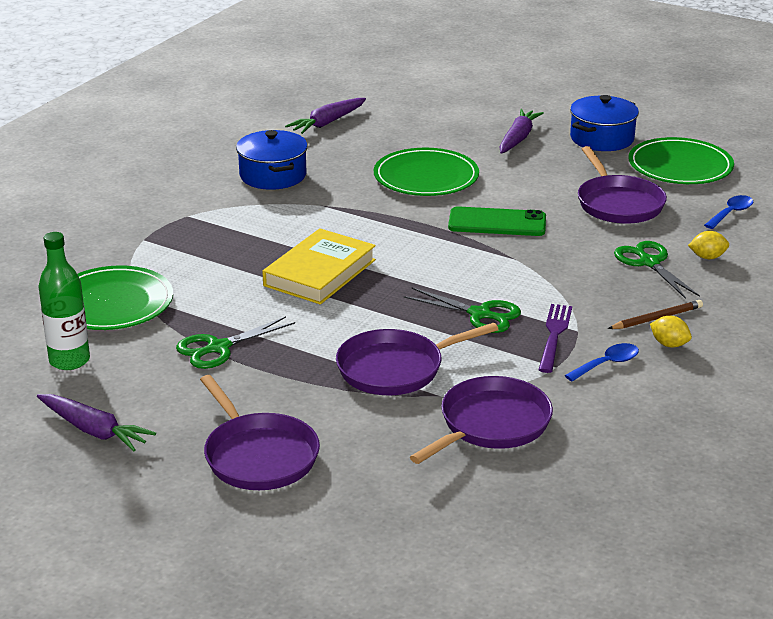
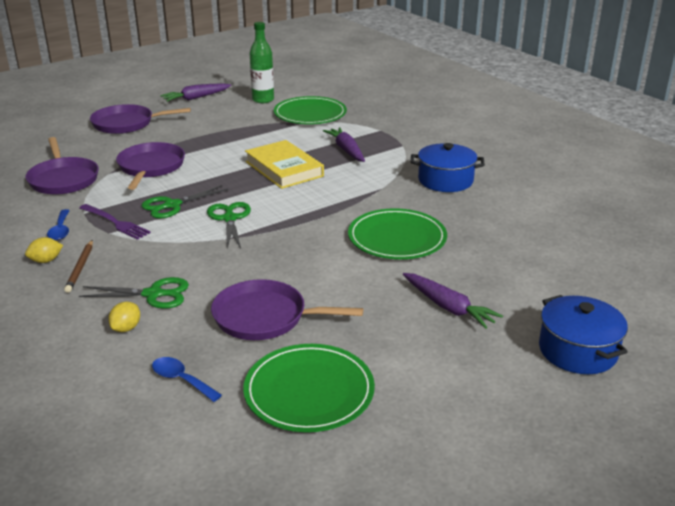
camera: 115 degrees right, 0 degrees up
(218, 348) = (232, 130): green scissors -> green scissors (229, 218)
(327, 123) = (539, 220): purple carrot -> purple carrot (346, 150)
(497, 223) = (289, 247): green phone -> none
(602, 138) = (415, 362): blue pot -> blue pot (577, 351)
(731, 213) = (181, 380): blue spoon -> blue spoon turned 150 degrees clockwise

